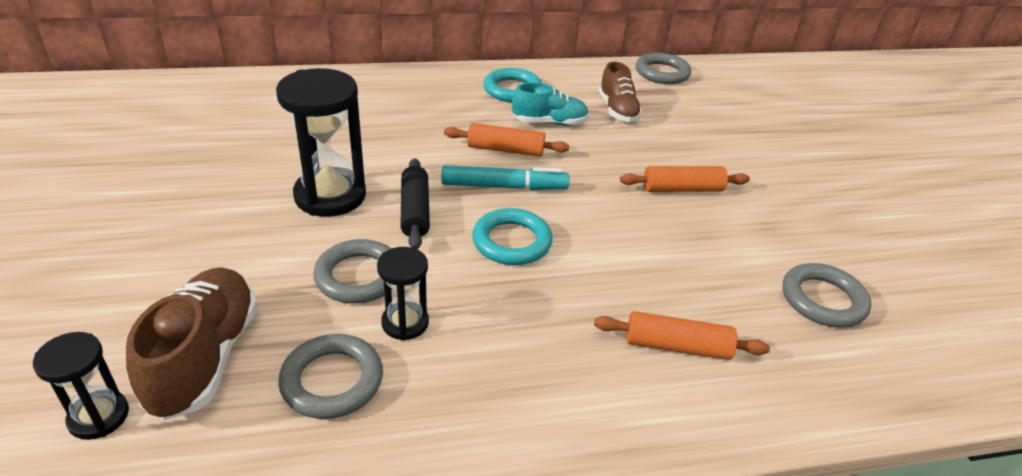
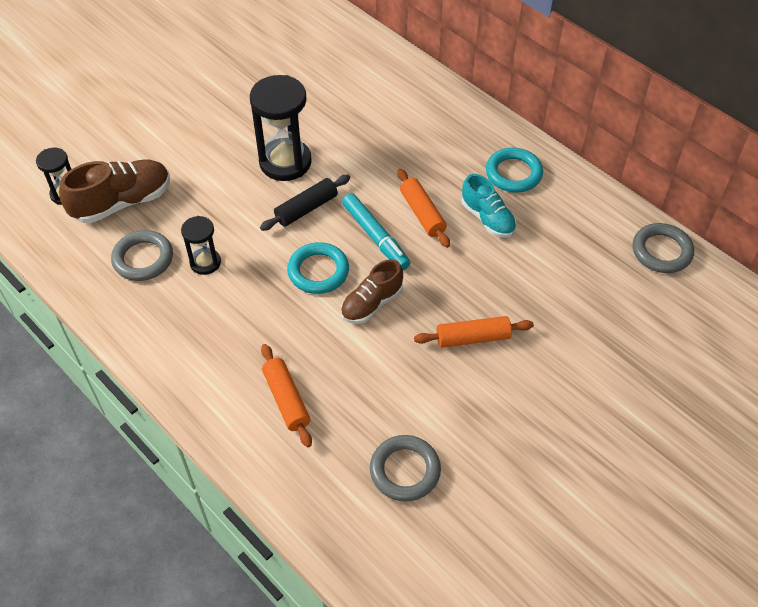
camera: 60 degrees right, 15 degrees up
(358, 276) = (225, 220): grey ring -> none
(617, 110) = (554, 250): brown shoe -> brown shoe (371, 304)
(682, 189) = (473, 338): orange rolling pin -> orange rolling pin turned 60 degrees counterclockwise

